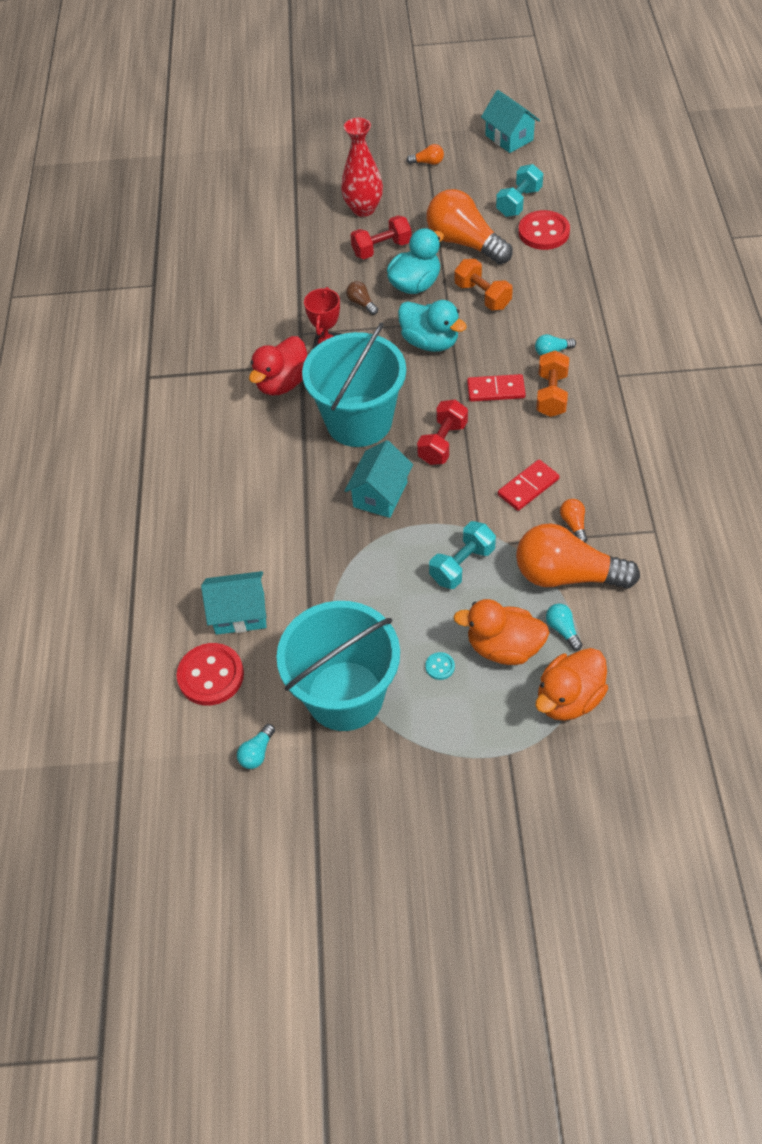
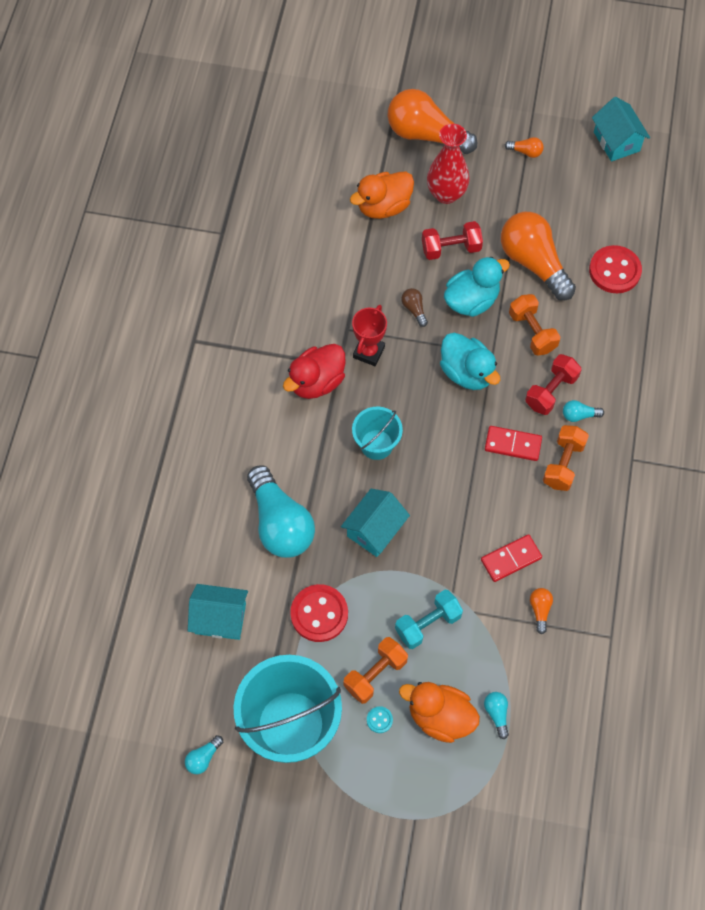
camera: 10 degrees right, 10 degrees up
(211, 675) = (181, 673): red button -> red button (319, 614)
(280, 512) = (280, 523): none -> turquoise light bulb
(359, 421) = (376, 444): turquoise bucket -> turquoise bucket, size x0.52
(422, 625) = (375, 674): none -> orange dumbbell
(442, 443) = (446, 490): red dumbbell -> red dumbbell (551, 391)
(519, 202) = (601, 227): turquoise dumbbell -> none
(566, 575) = (517, 660): orange light bulb -> orange light bulb (425, 134)
(568, 698) = (481, 782): orange duck -> orange duck (383, 206)

